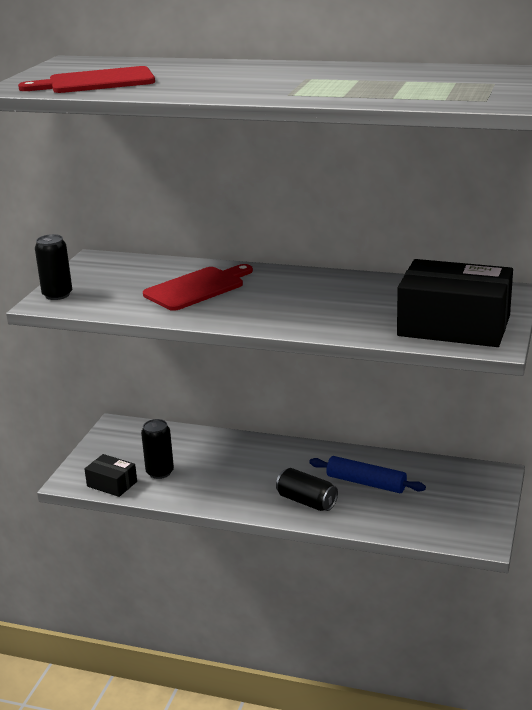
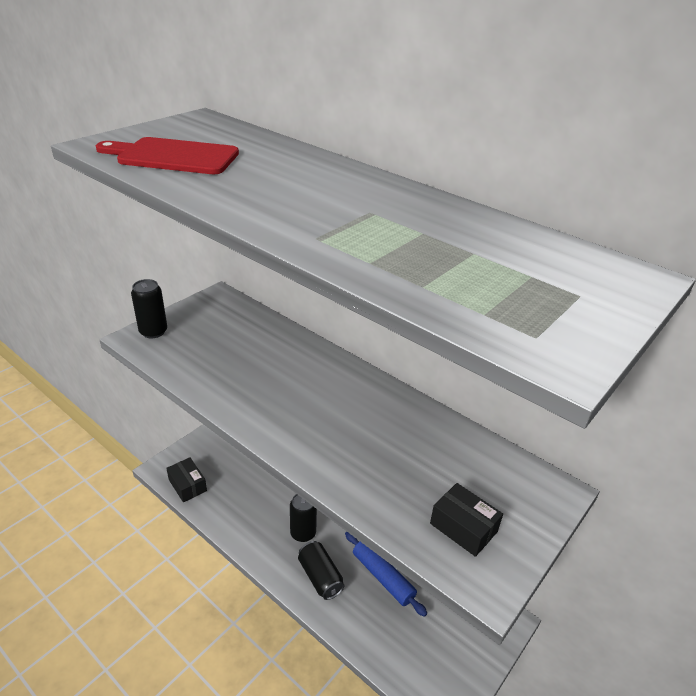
camera: 20 degrees right, 10 degrees up
(160, 472) = (229, 488): black can -> black can (303, 533)
(197, 288) = (266, 366): red cutting board -> none
(454, 326) = (463, 527): black box -> black box, size x0.48

